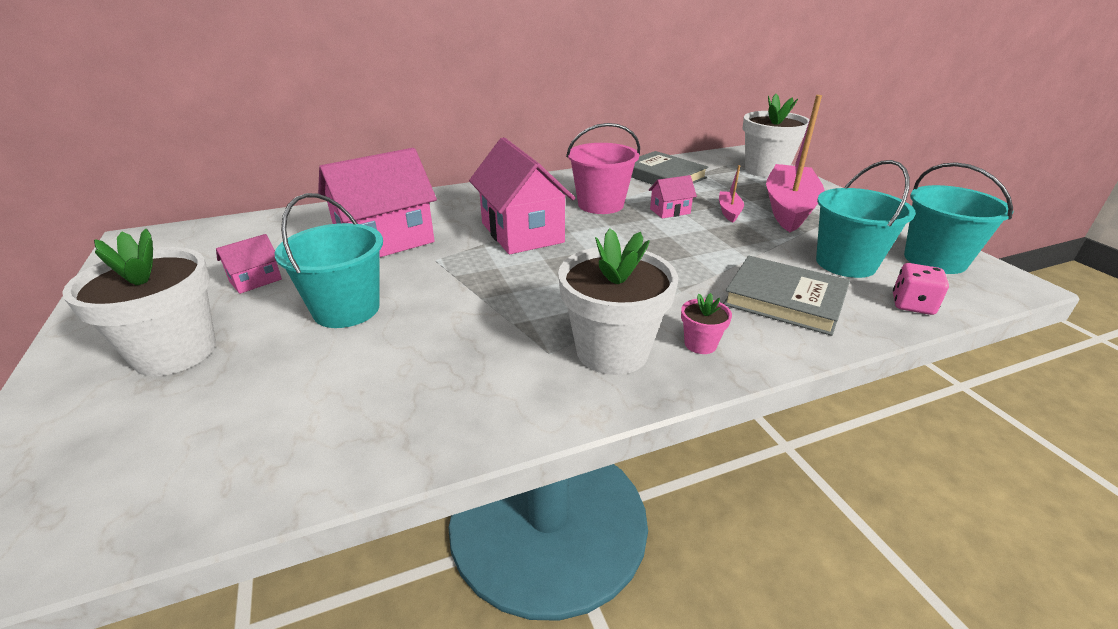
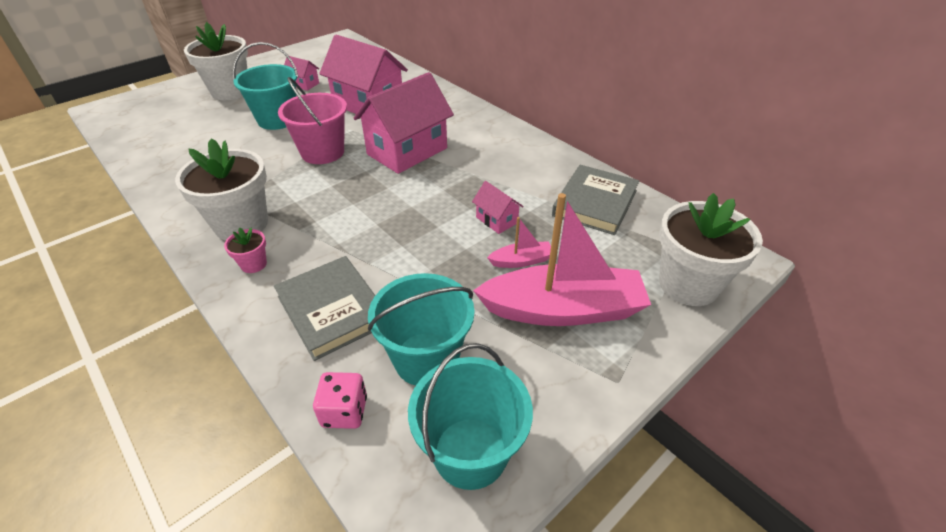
camera: 70 degrees right, 10 degrees up
(600, 204) = (487, 177): pink bucket -> pink bucket (322, 152)
(784, 299) = (333, 310): grey book -> grey book turned 45 degrees counterclockwise

